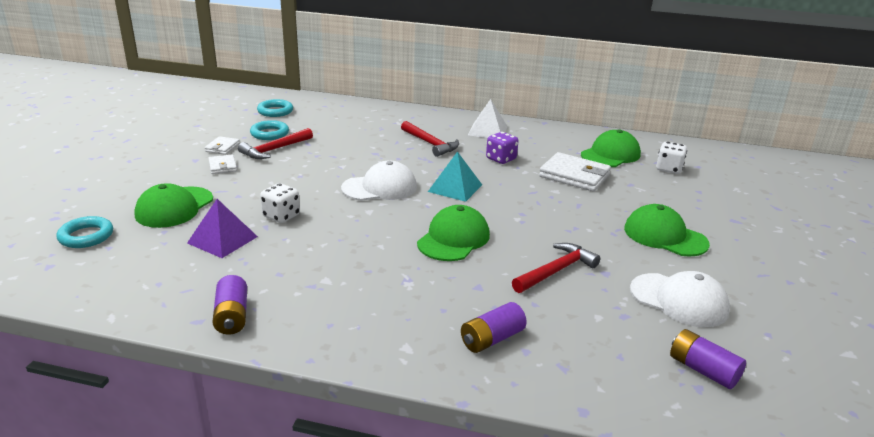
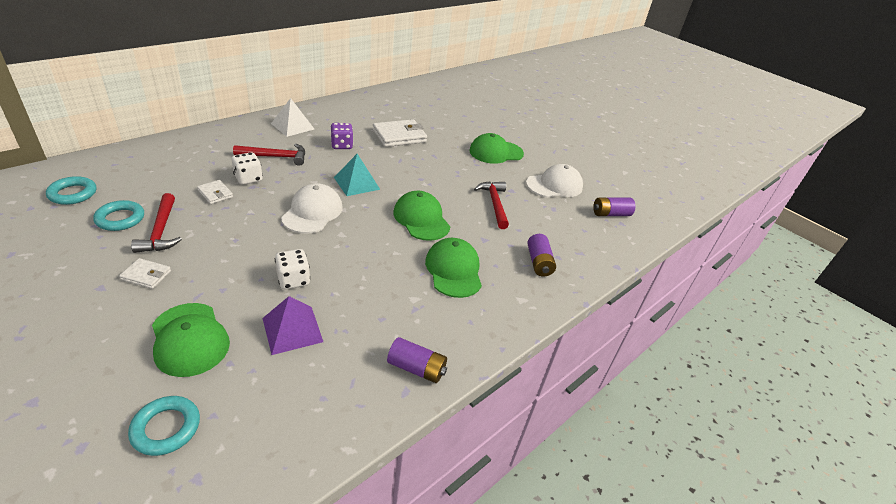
camera: 60 degrees left, 10 degrees up
(222, 147) = (101, 259): white wallet -> white wallet (215, 194)
(610, 155) = (390, 111): green cap -> green cap (453, 270)
(668, 169) = (431, 107): white dice -> white dice (248, 179)

